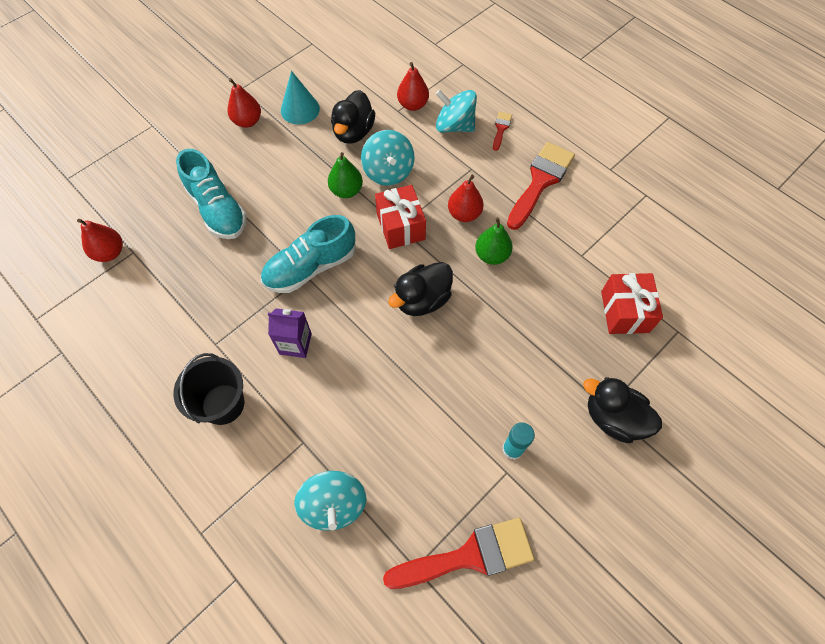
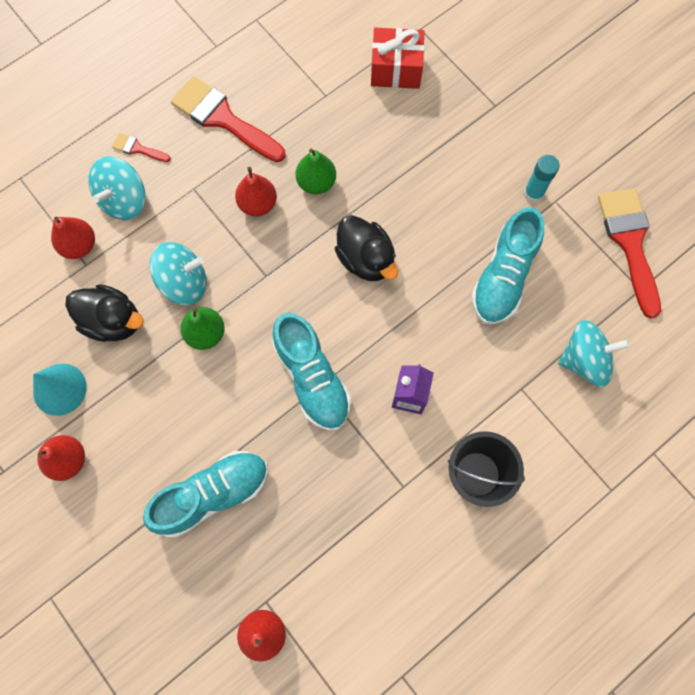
camera: 85 degrees left, 10 degrees up
(400, 226) = (266, 274): red gift -> none
(416, 421) = (503, 277): none -> turquoise shoe
(613, 418) = (506, 102): black duck -> none

